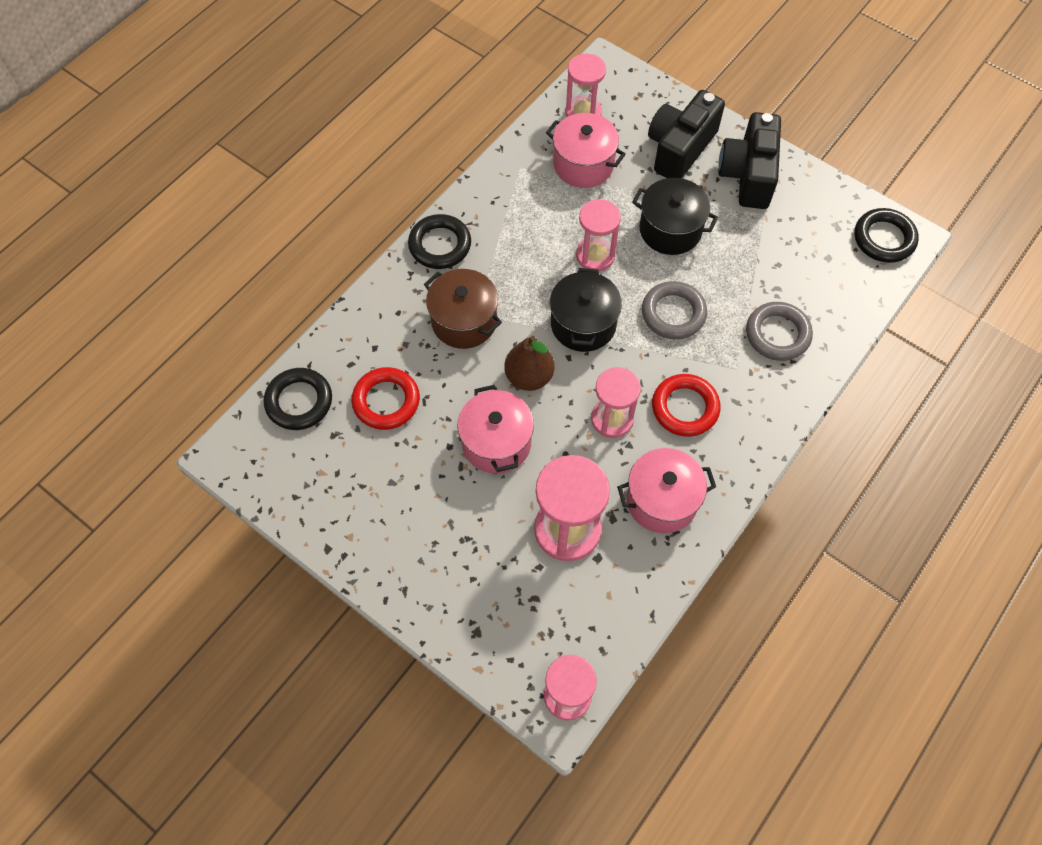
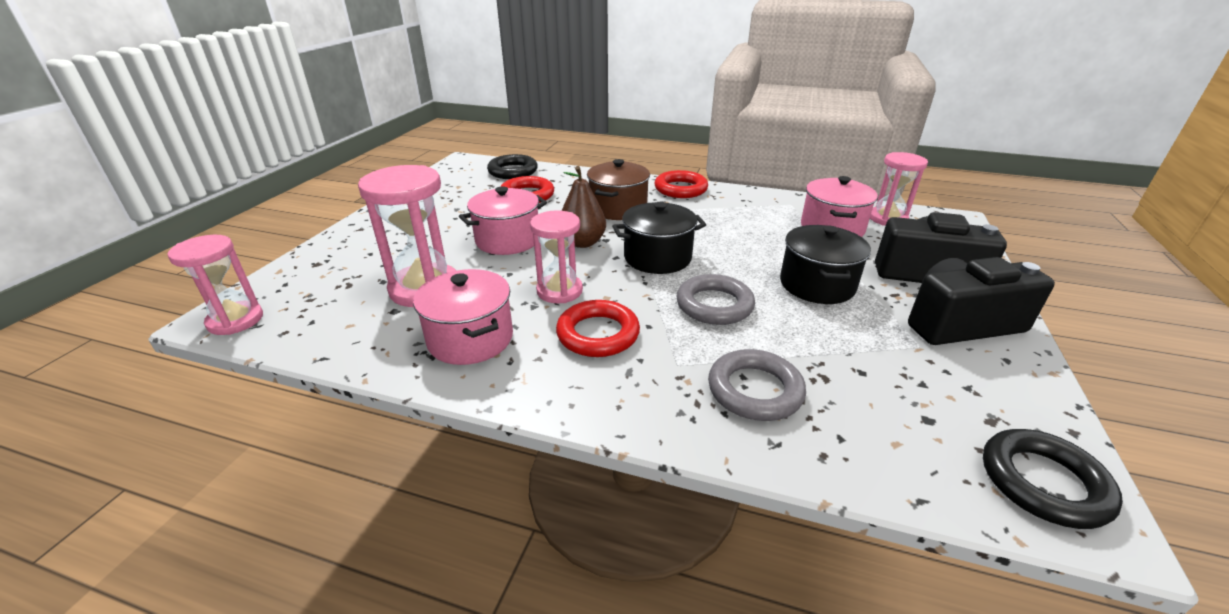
camera: 70 degrees right, 30 degrees down
(440, 245) = (680, 189): black ring -> red ring
(595, 255) = (739, 250): pink hourglass -> none

